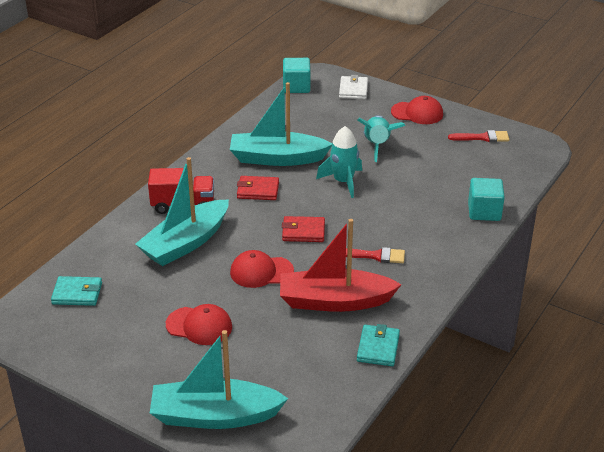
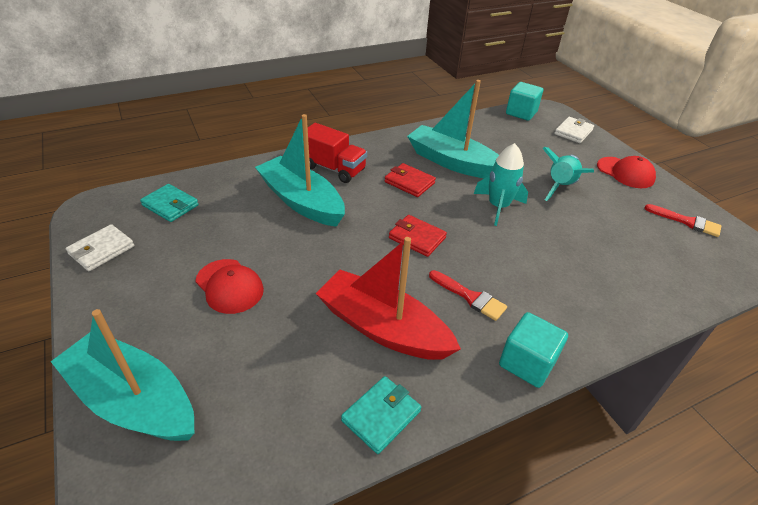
camera: 30 degrees right, 5 degrees up
(65, 349) = (101, 250): none -> white wallet
(185, 243) = (301, 201): turquoise boat -> turquoise boat turned 60 degrees clockwise
(261, 272) = (340, 259): red cap -> none
(484, 212) = (638, 304): turquoise cube -> turquoise cube (527, 363)

